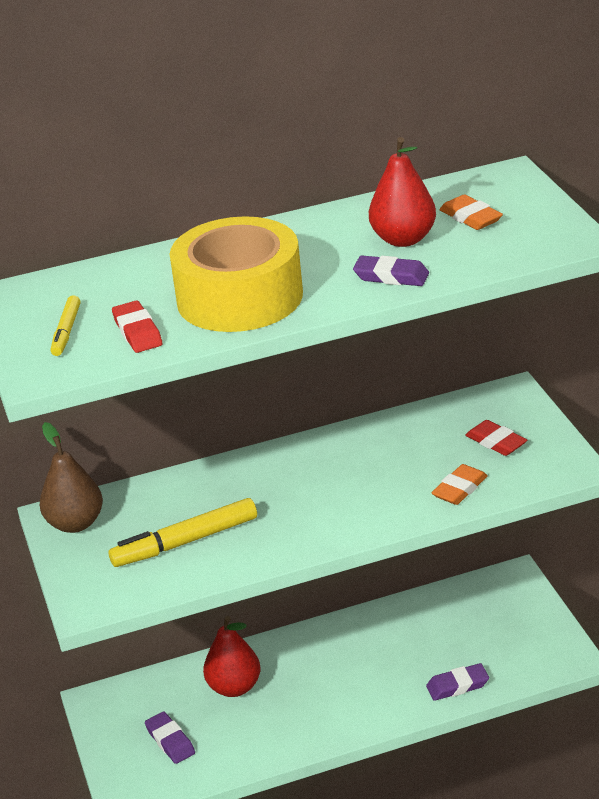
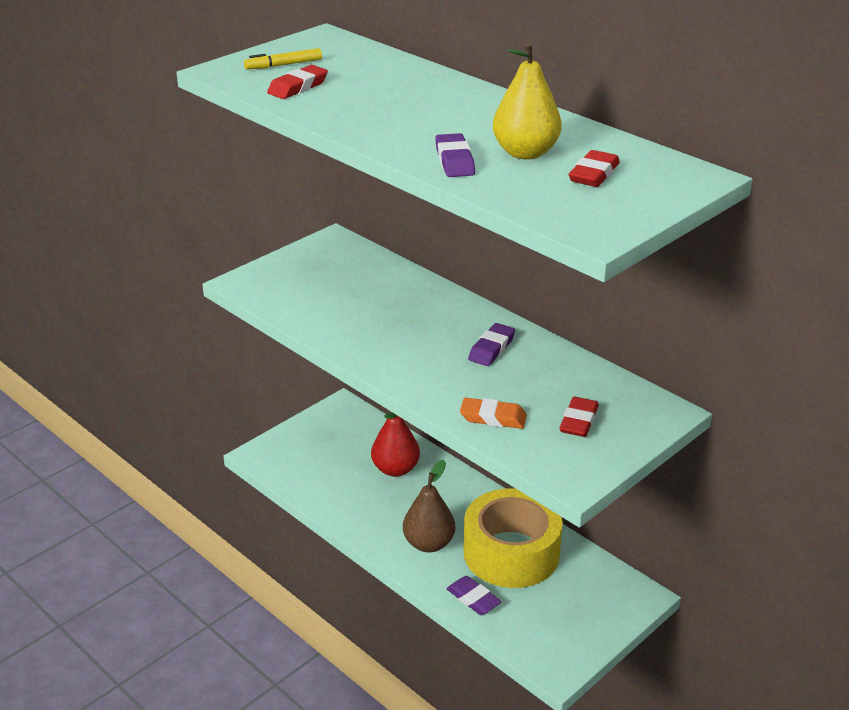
camera: 60 degrees right, 0 degrees up
(75, 523) = (330, 250): brown pear -> brown pear (428, 543)
(170, 741) = (321, 456): purple eraser -> purple eraser (491, 349)
(185, 542) = (335, 301): yellow marker -> none
(239, 297) = (374, 110): yellow tape -> yellow tape (511, 553)
(403, 239) = (525, 153): red pear -> yellow pear
(470, 218) = (593, 174): orange eraser -> red eraser

